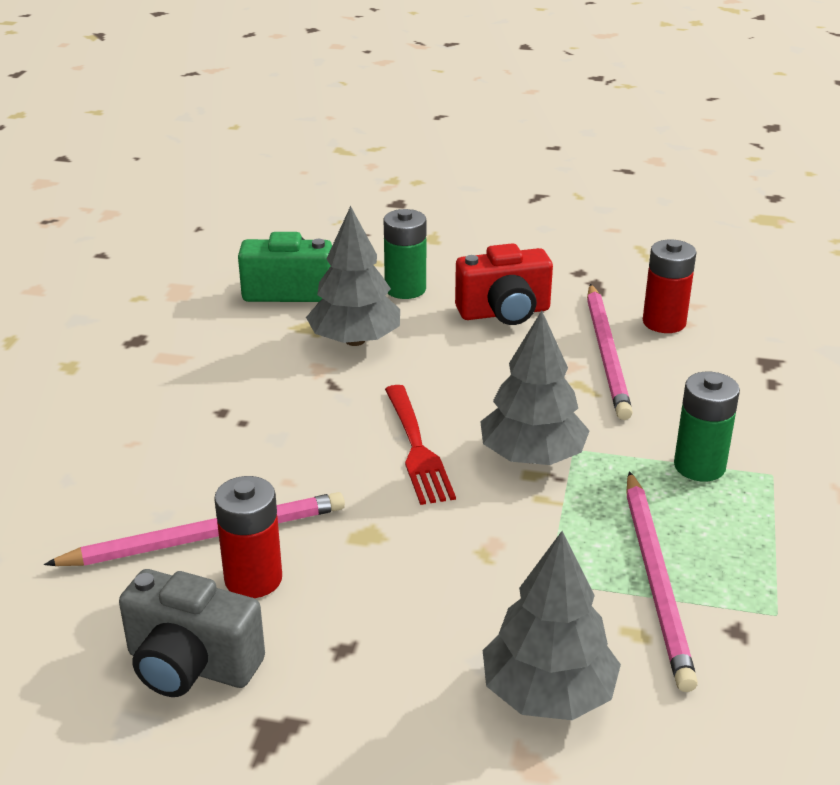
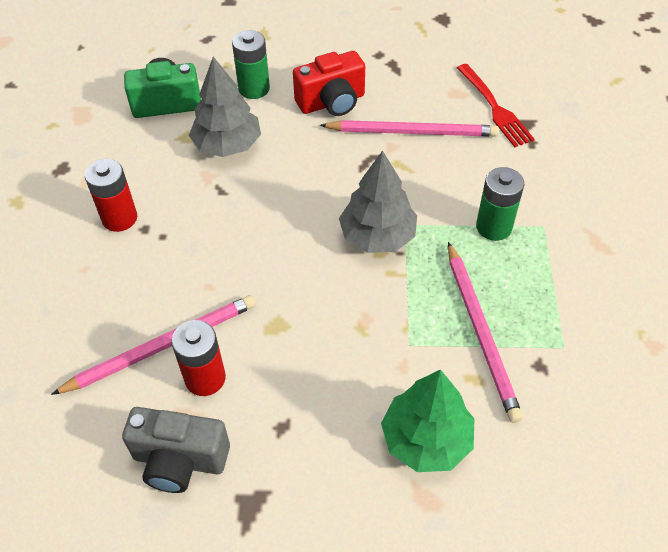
camera: 10 degrees left, 20 degrees up
(416, 447) = (294, 240): red fork -> red fork (494, 107)
(547, 693) = (426, 439): grey tree -> green tree
(606, 354) = (412, 132): pink pencil -> pink pencil turned 75 degrees counterclockwise
(664, 322) = (448, 96): red battery -> red battery (119, 218)

